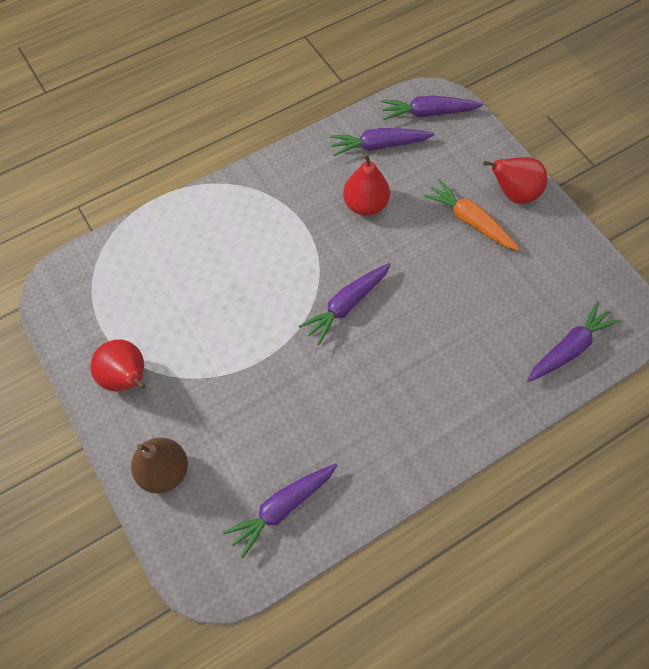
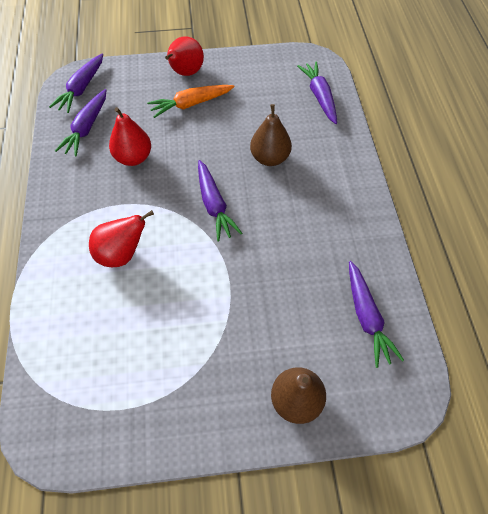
camera: 65 degrees left, 5 degrees down
(127, 378) = (188, 402): red pear -> red pear (122, 254)
(440, 332) = (270, 158): none -> brown pear

